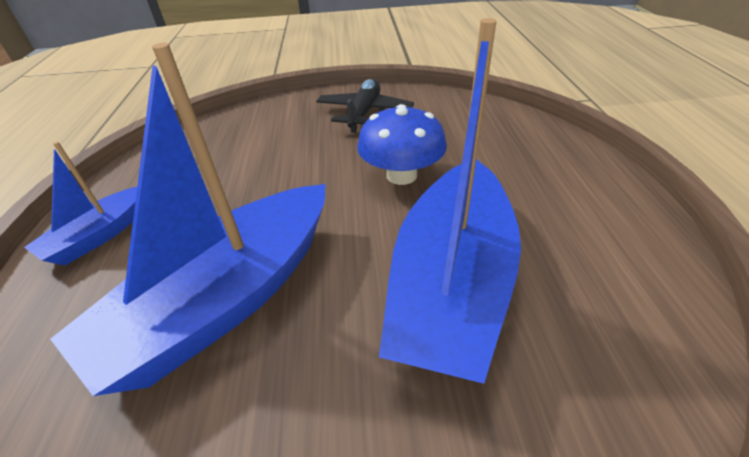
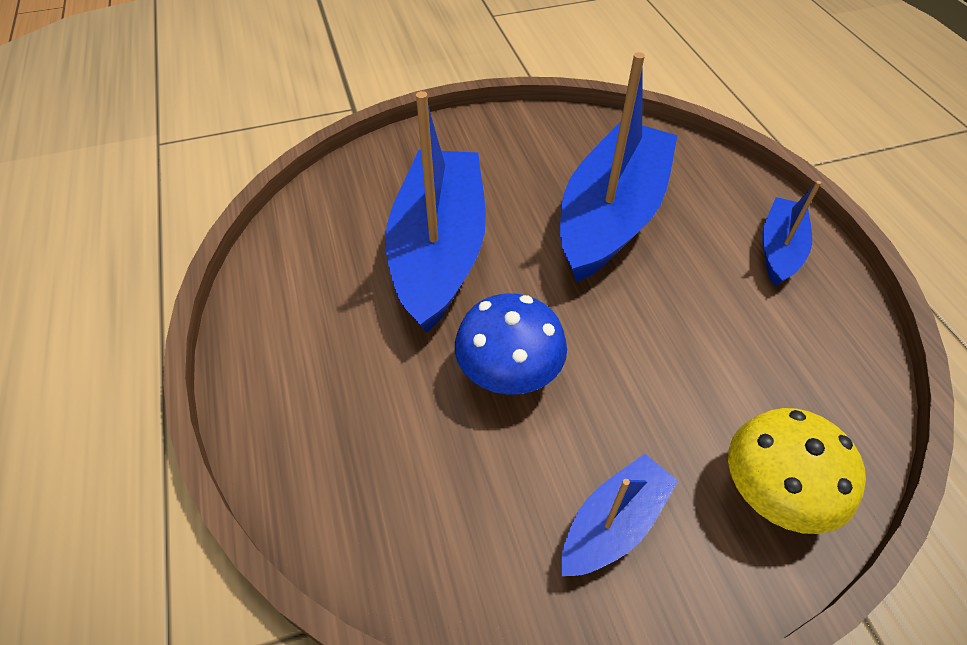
camera: 165 degrees right, 10 degrees up
(271, 116) = (774, 491): none -> yellow mushroom
(364, 113) = (613, 524): black plane -> blue boat

